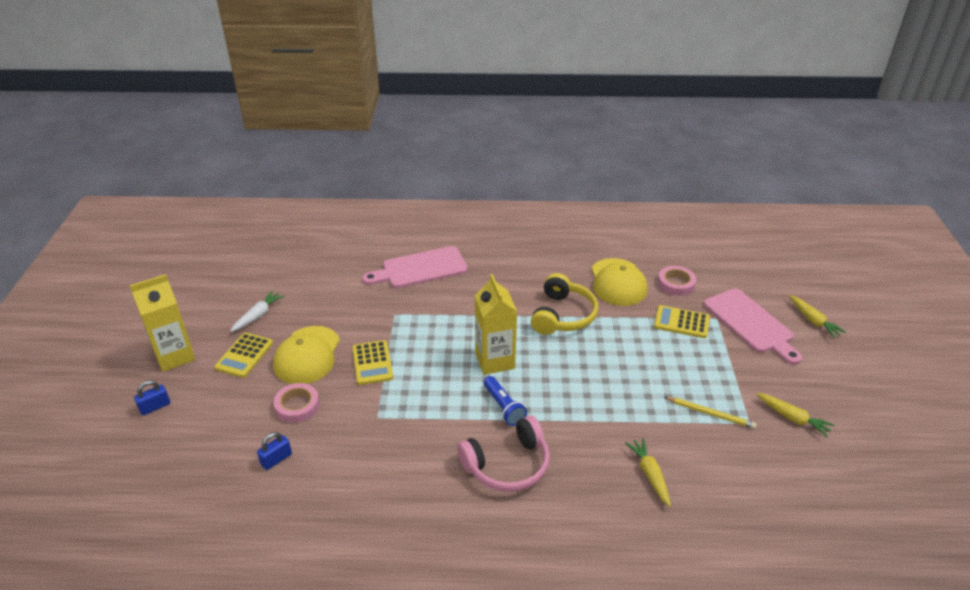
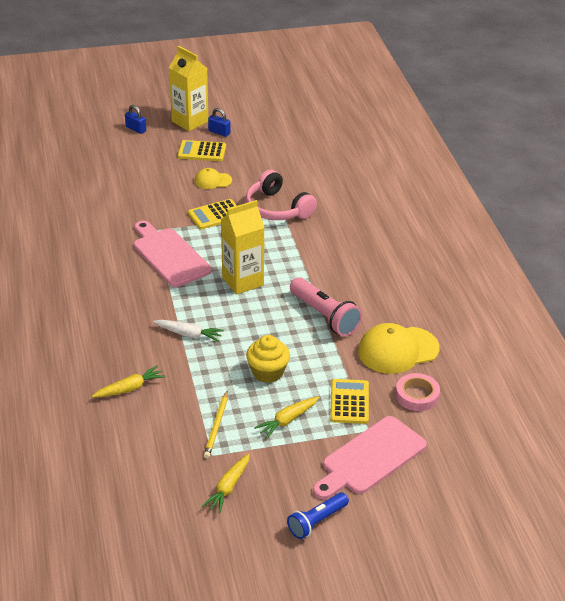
camera: 75 degrees right, 0 degrees up
(258, 315) = (251, 145): white carrot -> white carrot (189, 334)
(276, 459) = (100, 193): blue padlock -> blue padlock (219, 132)
(297, 406) = (155, 189): pink tape -> none
(307, 355) = (212, 181): yellow cap -> yellow cap, size x0.53
(420, 269) = (356, 216): pink cutting board -> pink cutting board (169, 255)
(503, 407) = (186, 294): blue flashlight -> blue flashlight (317, 521)
(507, 465) = (121, 305): pink headphones -> pink headphones (277, 208)
(563, 315) = (324, 316): yellow headphones -> pink flashlight
(636, 366) = (268, 372): none -> yellow cupcake
(813, 321) = (399, 514): yellow carrot -> yellow carrot (287, 420)

